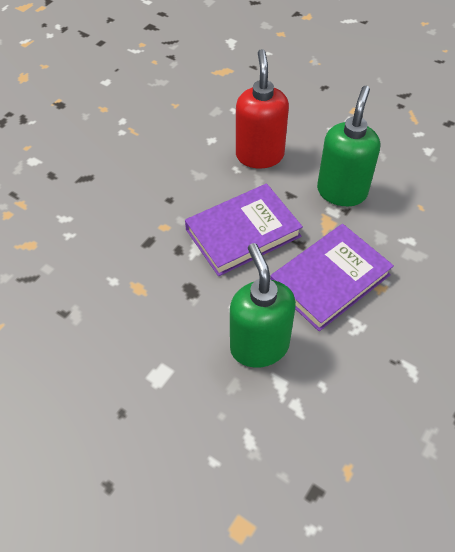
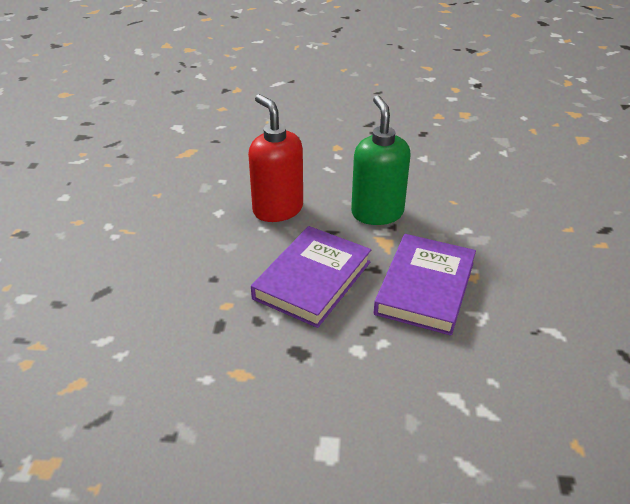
camera: 30 degrees left, 15 degrees down
(259, 346) = (407, 373): green soap dispenser -> none

